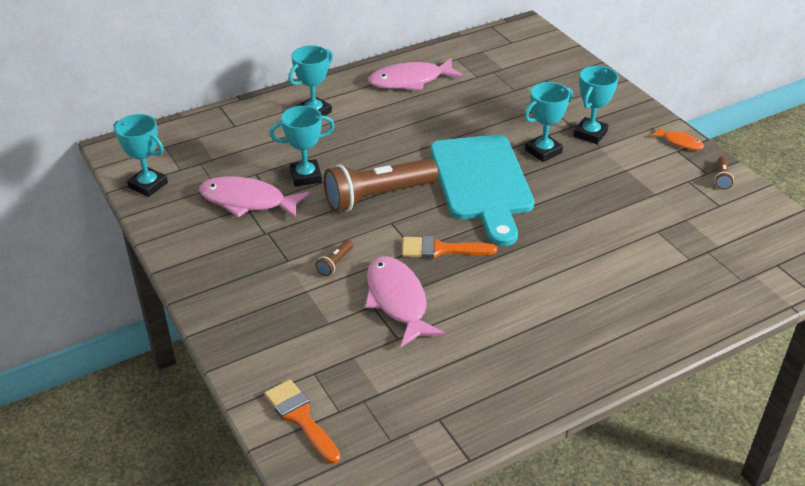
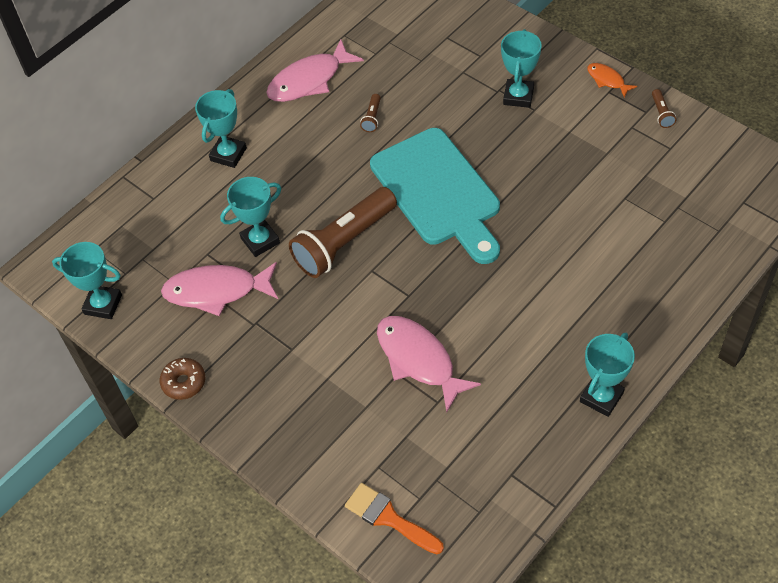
camera: 15 degrees left, 15 degrees up
(180, 258) = (184, 382): none -> brown donut
(335, 263) = (340, 337): brown flashlight -> brown flashlight (372, 118)
(441, 249) = (433, 286): orange brush -> none
(543, 151) = (481, 133): turquoise trophy -> turquoise trophy (601, 397)
(679, 142) = (607, 80): orange fish -> orange fish turned 150 degrees counterclockwise

